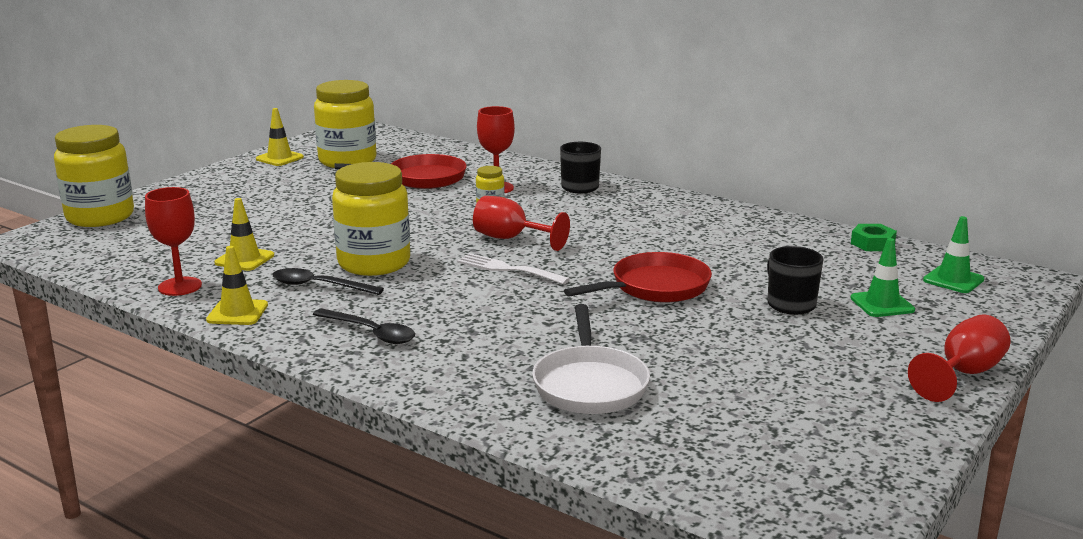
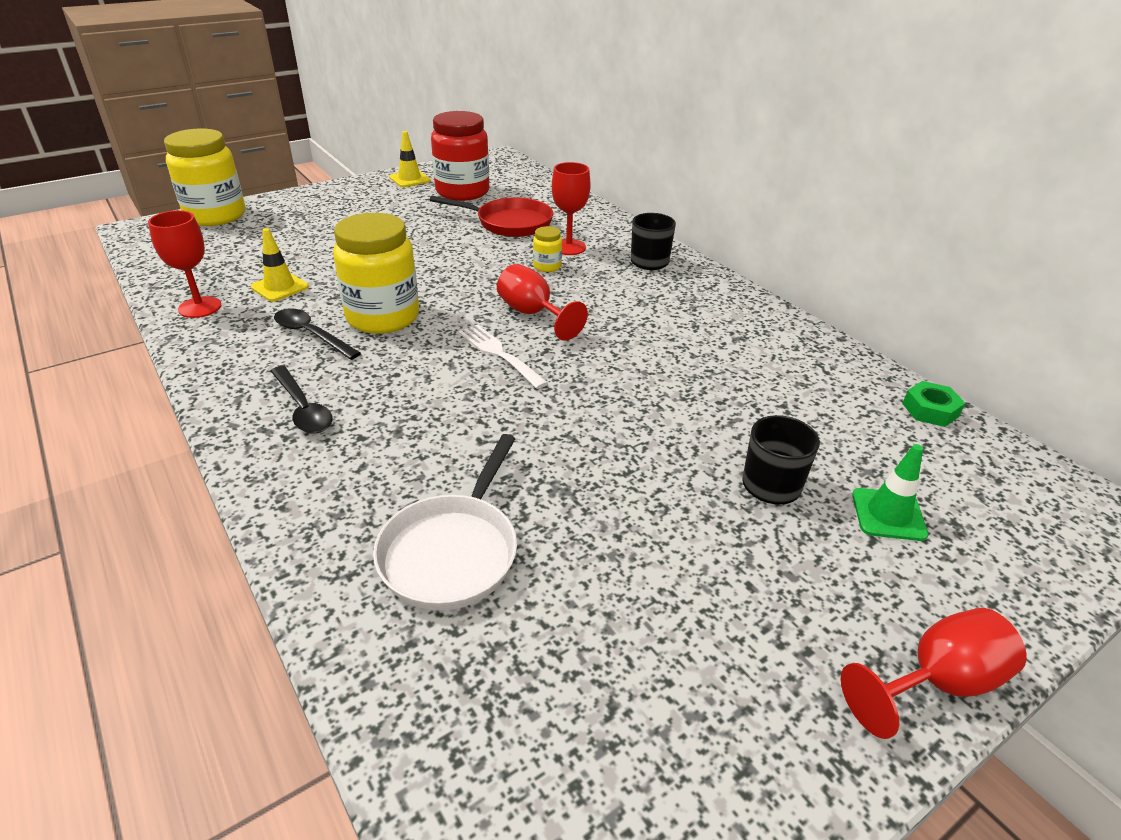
camera: 20 degrees right, 15 degrees up
(237, 313) = (215, 351): yellow traffic cone -> none
(347, 161) = (462, 192): yellow jar -> red jar
(655, 287) = (631, 417): red pan -> none
(953, 280) = (1008, 496): green traffic cone -> none

